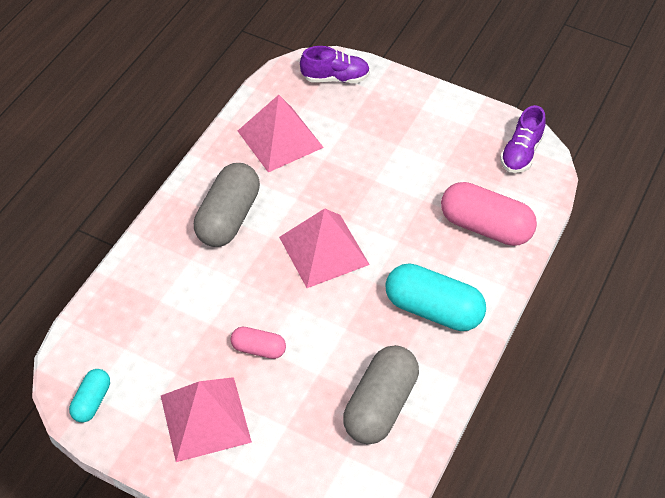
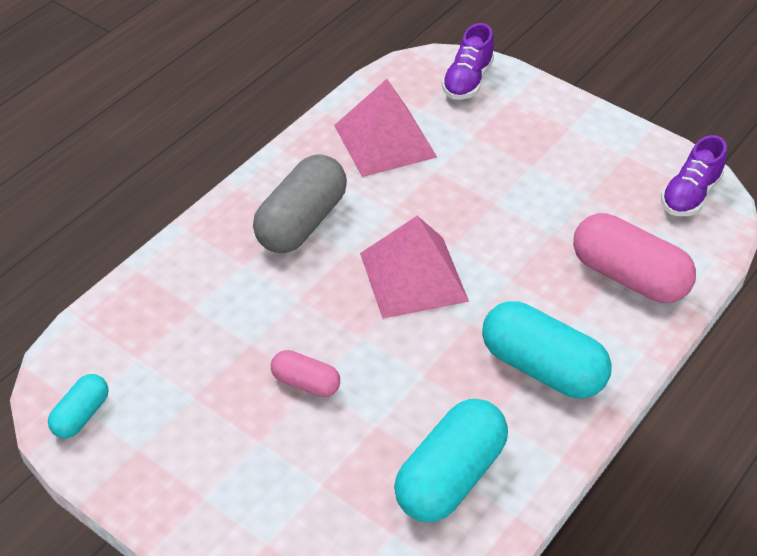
camera: 10 degrees right, 5 degrees down
(205, 418) = (219, 458): pink pyramid -> none
(335, 78) = (467, 81): purple shoe -> purple shoe turned 105 degrees clockwise
(380, 405) = (449, 476): grey capsule -> turquoise capsule

